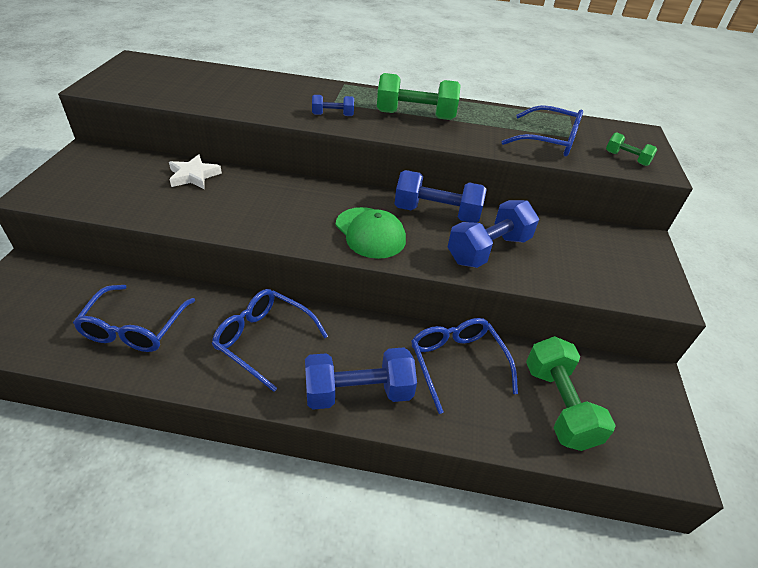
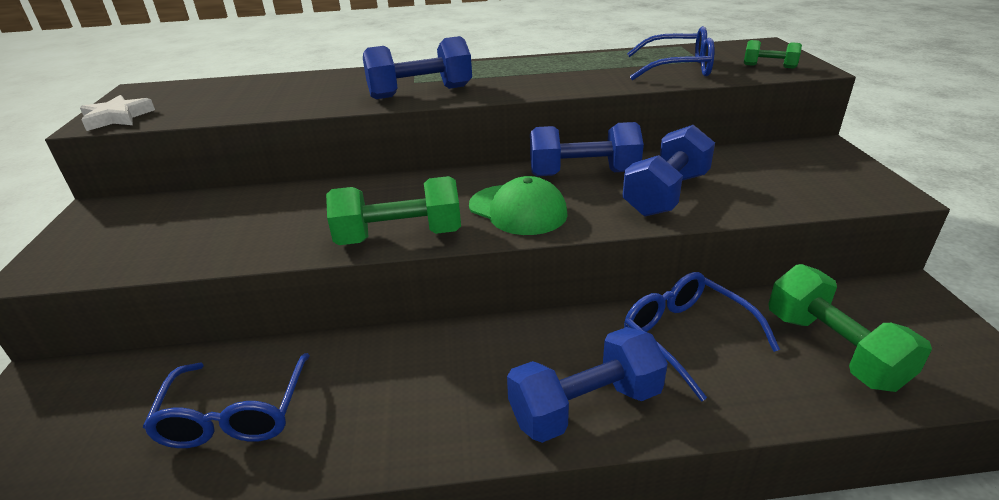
camera: 10 degrees left, 10 degrees down
(194, 176) = (259, 202): white star -> white star (117, 118)
(263, 340) = (426, 379): blue glasses -> none
(333, 115) = (420, 92): blue dumbbell -> blue dumbbell, size x1.94
(415, 115) = (516, 75): green dumbbell -> green dumbbell (399, 236)

